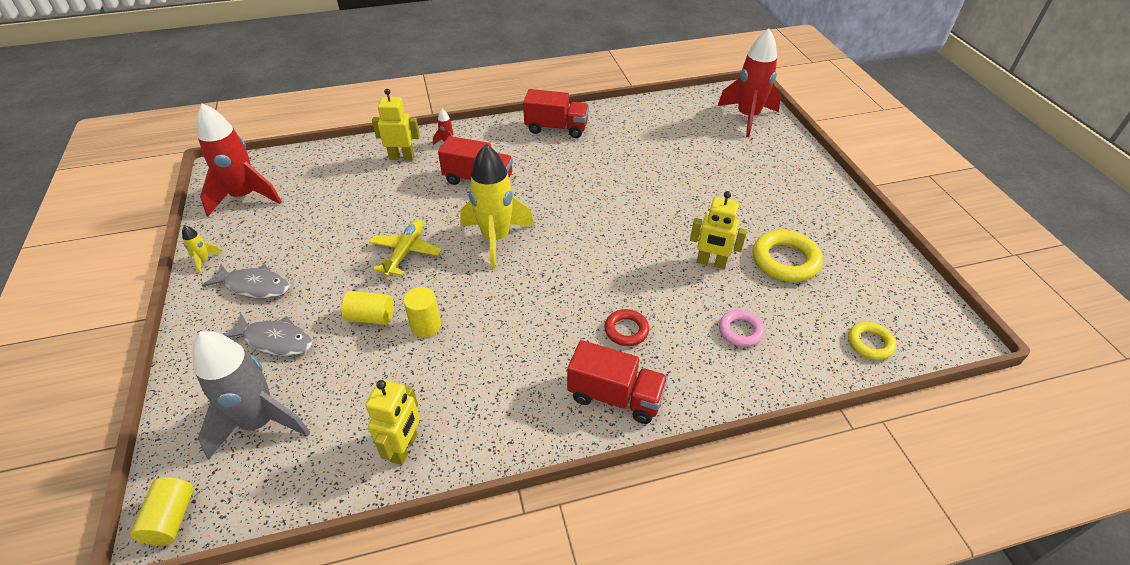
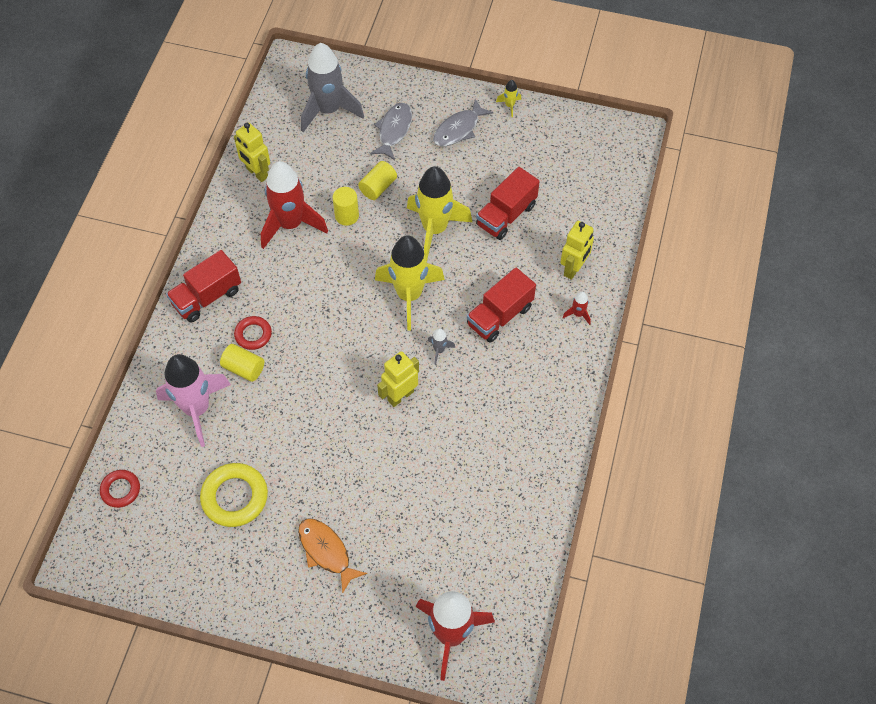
camera: 120 degrees right, 15 degrees up
(171, 519) = (291, 64): yellow cylinder -> yellow cylinder (244, 368)
(245, 197) = (580, 143): red rocket -> red rocket (290, 224)
(275, 340) = (394, 130): grey fish -> grey fish turned 150 degrees clockwise
(406, 252) = (434, 229): yellow plane -> yellow rocket
(539, 200) = (439, 350): none -> grey rocket
(556, 128) = (546, 422): red truck -> red truck (506, 215)
(711, 263) = (273, 437): yellow robot -> yellow robot (400, 396)
(740, 331) = (197, 409): pink ring -> pink rocket
(764, 190) = (326, 551): none -> orange fish
(870, 343) = (120, 490): yellow ring -> red ring

